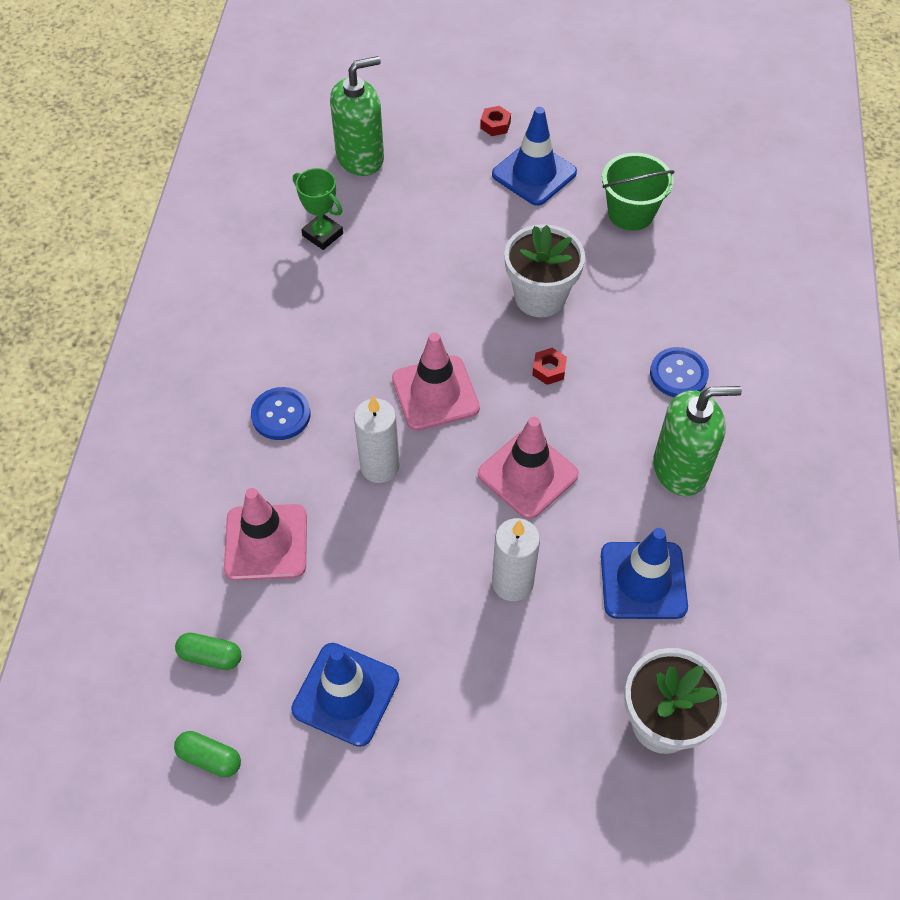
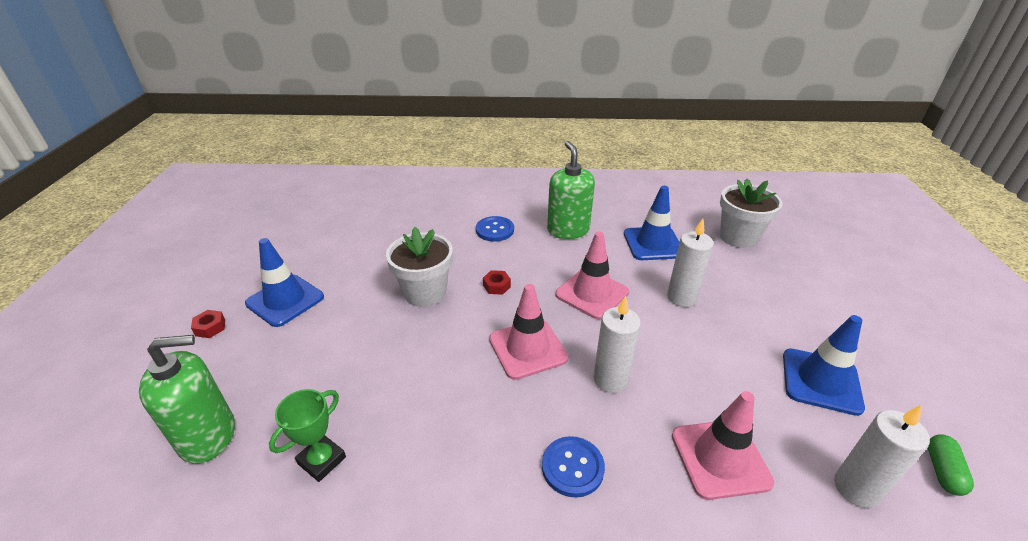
camera: 95 degrees left, 20 degrees down
(210, 656) = (856, 488): green capsule -> white candle
(360, 157) = (208, 436): green soap dispenser -> green soap dispenser turned 105 degrees clockwise
(630, 213) = (345, 249): green bucket -> none

